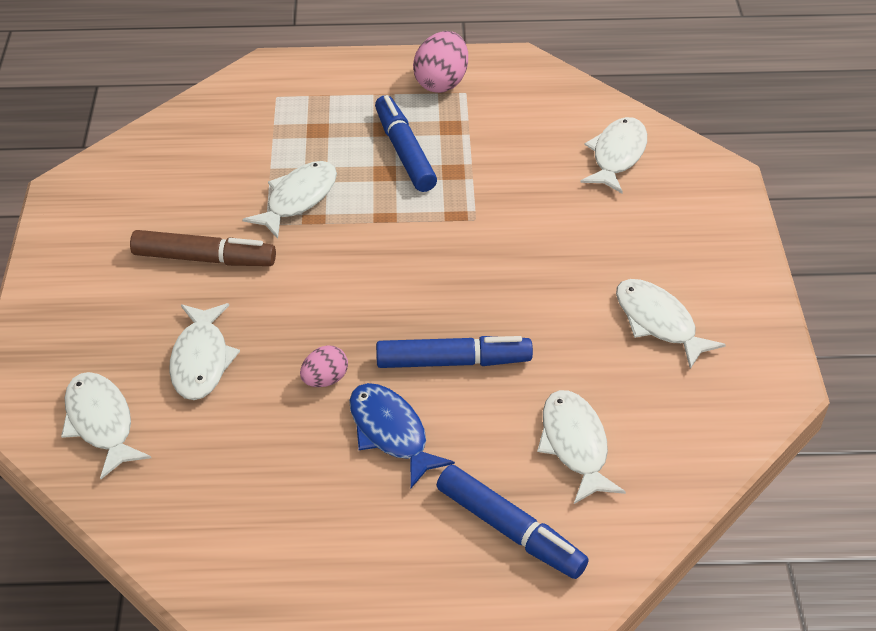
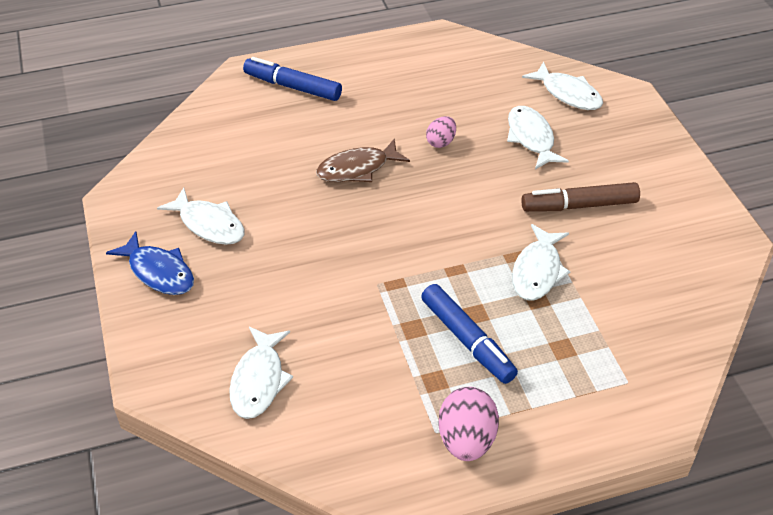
camera: 165 degrees right, 0 degrees up
(391, 433) = (383, 120): blue fish -> blue fish (159, 272)
(453, 361) = (357, 169): blue marker -> brown fish
(575, 445) = (261, 135): white fish -> none

